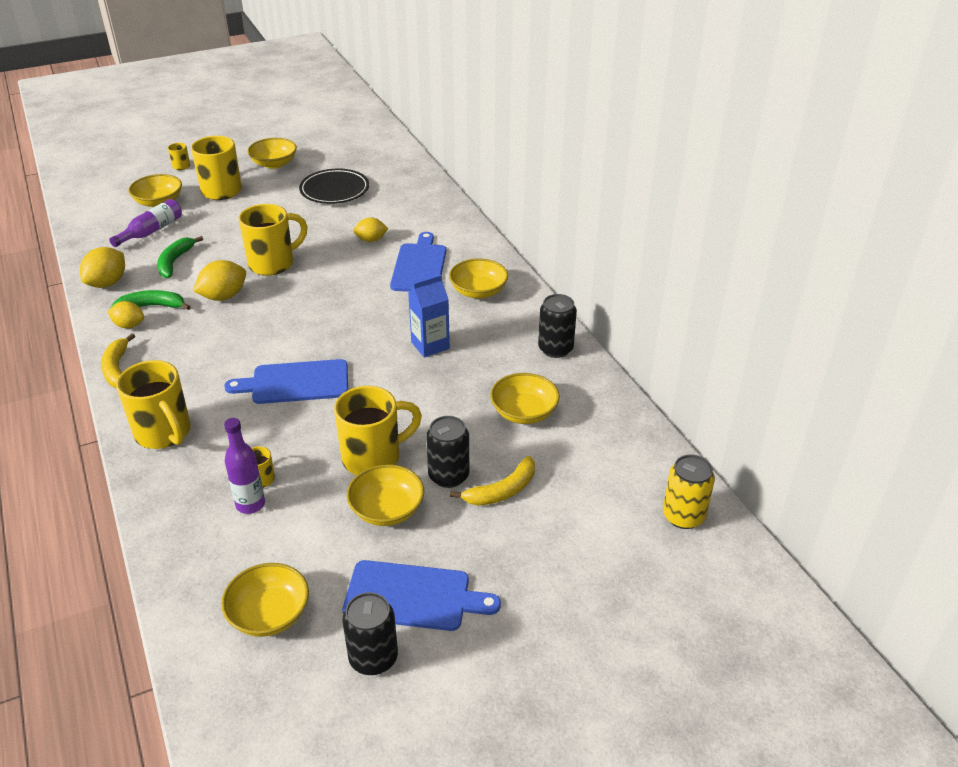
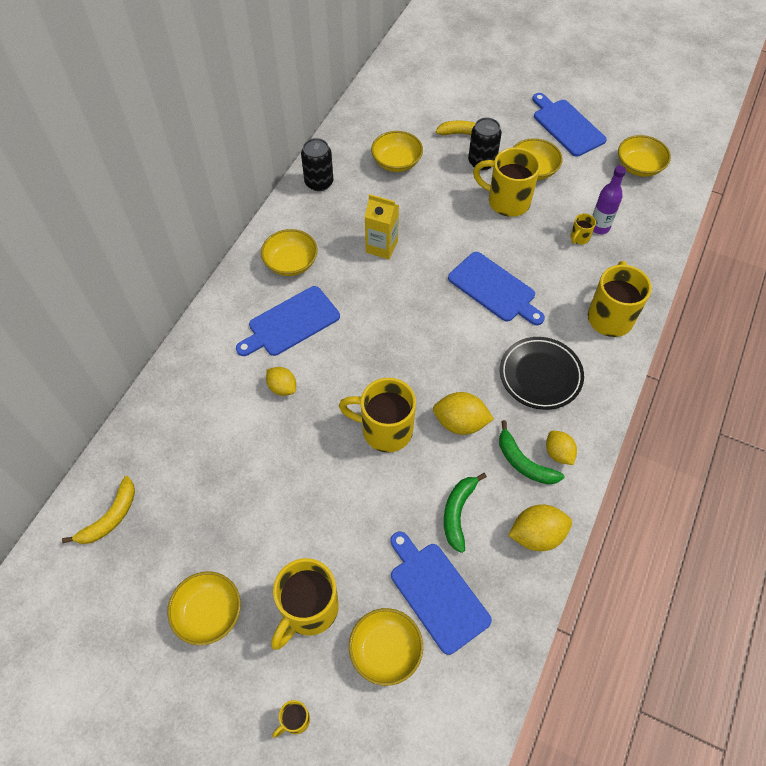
camera: 130 degrees left, 20 degrees up
(117, 369) = (601, 406): yellow banana -> yellow banana (110, 517)
(151, 231) = (437, 593): purple bottle -> blue cutting board
(175, 262) = (458, 513): green banana -> green banana turned 135 degrees clockwise
(334, 190) = (219, 494): black plate -> black plate (540, 375)
(373, 658) = (610, 118): black can -> none
(430, 345) = (381, 247): blue carton -> yellow carton
(683, 516) = (407, 66): yellow can -> none

